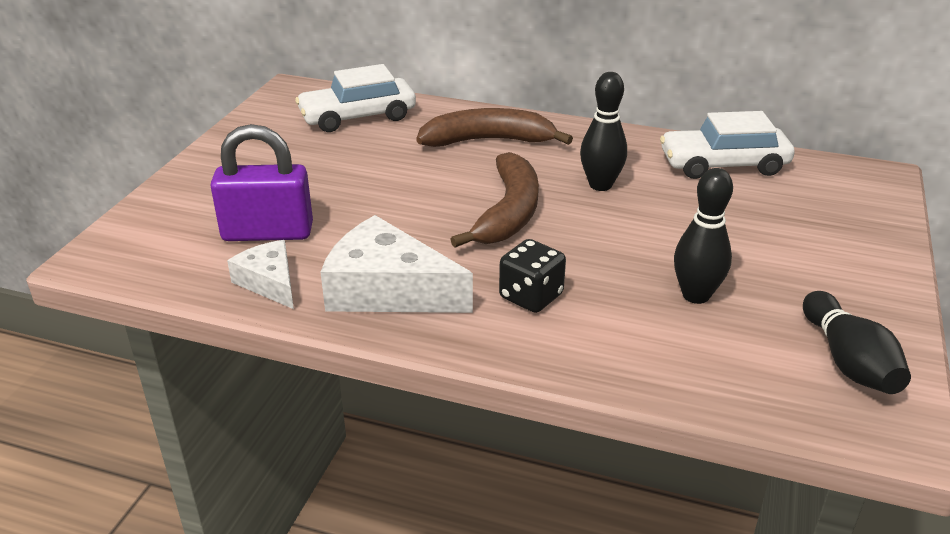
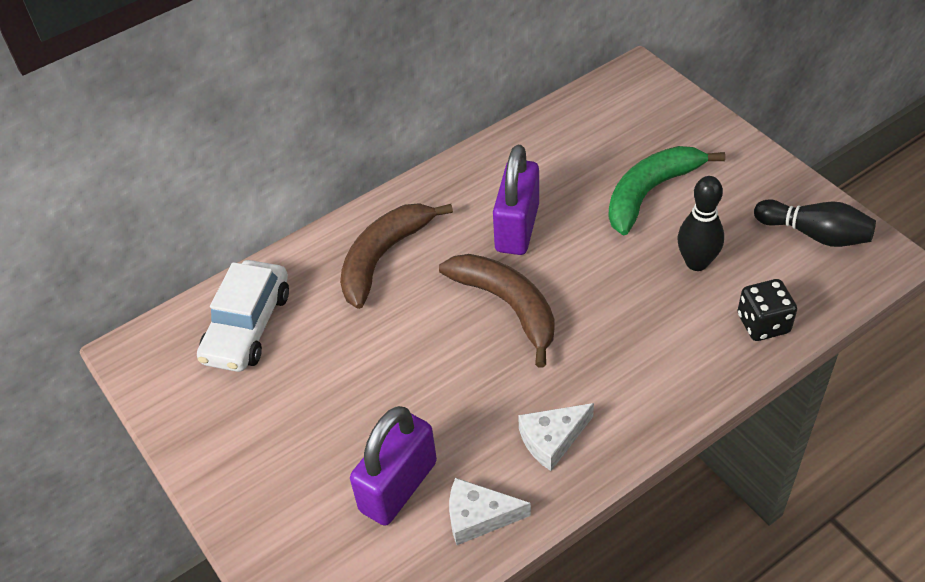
camera: 50 degrees left, 15 degrees up
(387, 289) = (552, 439): white cheese -> white cheese, size x0.58
(531, 296) = (629, 354): black dice -> black dice (763, 324)
(600, 185) = (517, 228): black bowling pin -> purple padlock
(723, 164) = (552, 141): white car -> none
(744, 236) = (650, 192): none -> green banana

